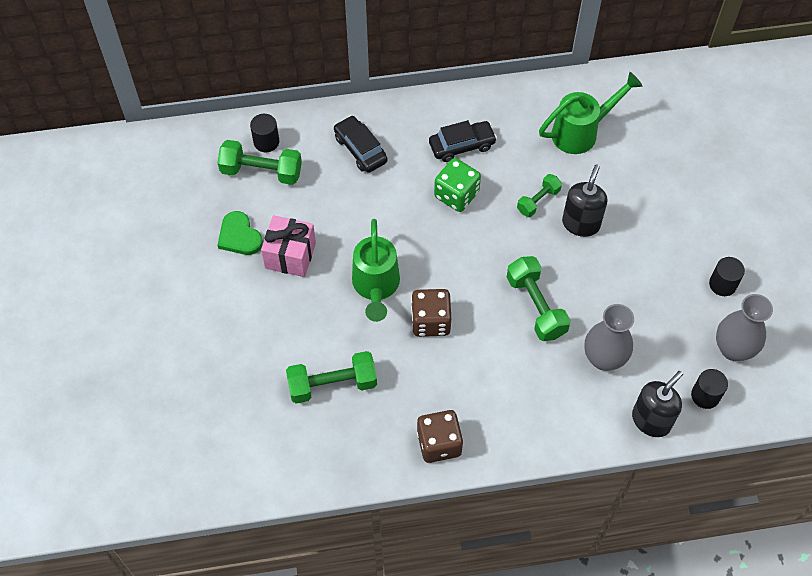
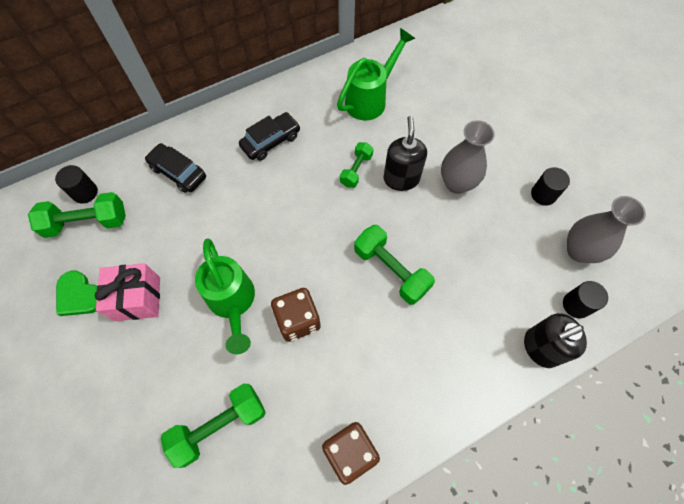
camera: 20 degrees left, 5 degrees up
(456, 195) = (281, 187): green dice -> none
(604, 358) = (472, 300): grey vase -> grey vase (457, 183)
(651, 420) = (540, 348): black soap dispenser -> black soap dispenser turned 135 degrees counterclockwise

